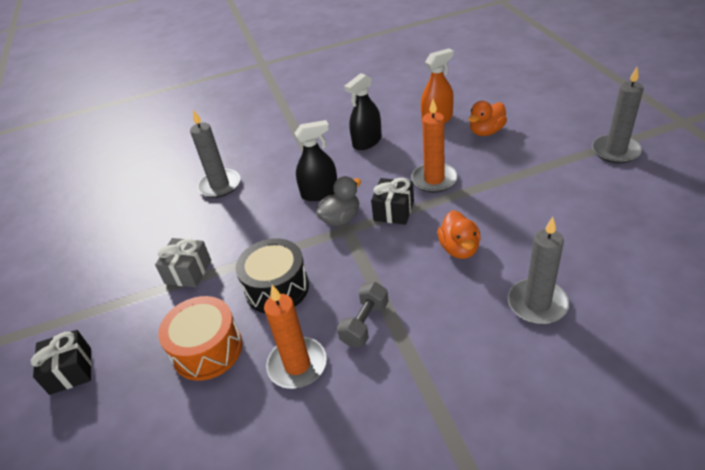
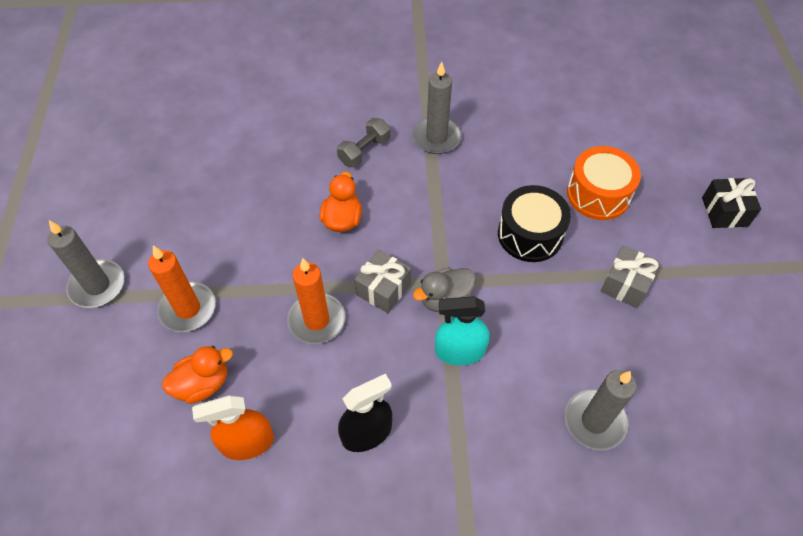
camera: 170 degrees left, 15 degrees up
(297, 365) = (521, 160): orange candle -> orange candle (188, 309)
(319, 193) = (459, 351): black spray bottle -> turquoise spray bottle
(365, 323) = (457, 176): grey dumbbell -> grey dumbbell (364, 151)
(394, 211) = (383, 289): black gift -> grey gift
(537, 304) = (312, 150): grey candle -> grey candle (436, 138)

